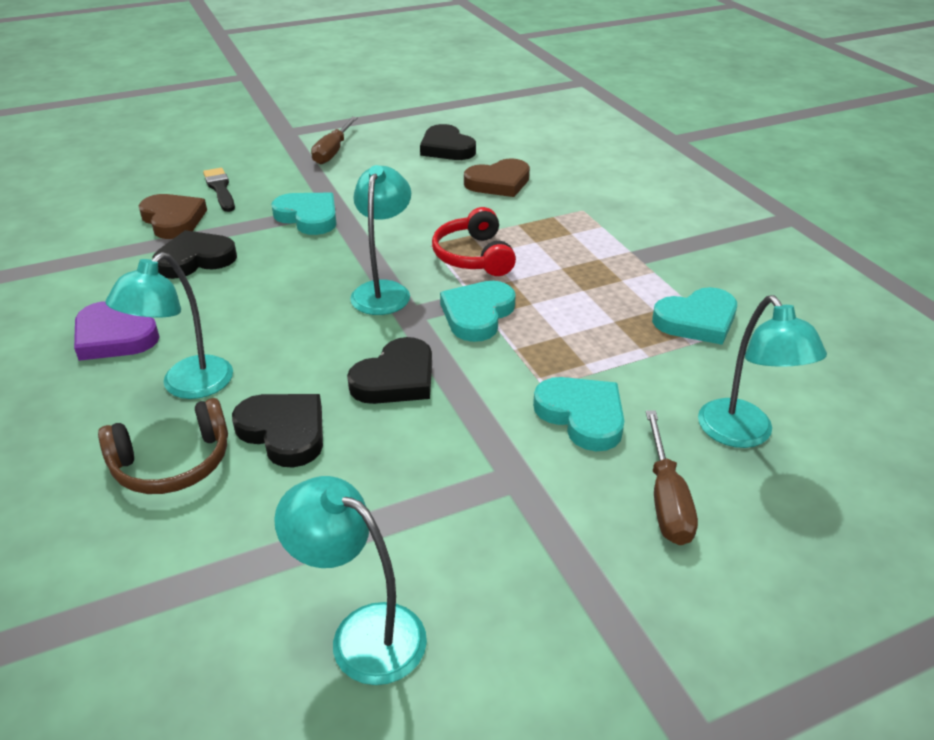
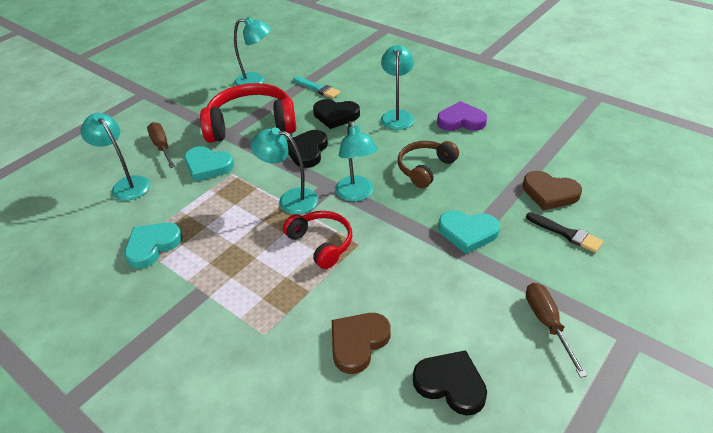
camera: 155 degrees right, 5 degrees up
(173, 463) = (366, 93): brown headphones -> brown headphones (425, 168)
(195, 259) = (489, 172): black heart -> none
(246, 526) = (317, 88): none -> turquoise brush
(456, 481) = (251, 124): none -> red headphones
(477, 314) = (290, 200): turquoise heart -> turquoise lamp

